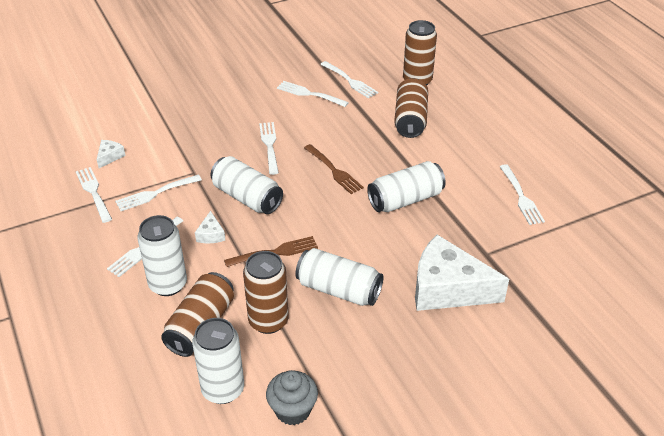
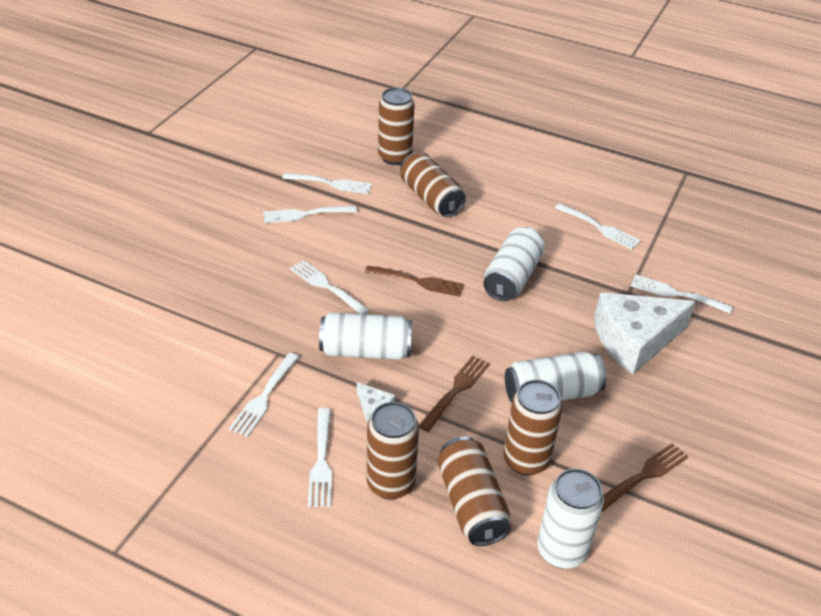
camera: 40 degrees left, 0 degrees up
(94, 193) = (191, 433): white fork -> white fork (677, 294)
(110, 157) = (161, 384): white cheese -> none
(168, 284) = (391, 483): white can -> brown can
(292, 410) = (639, 527): grey cupcake -> none
(337, 380) = (643, 476): none -> brown fork

